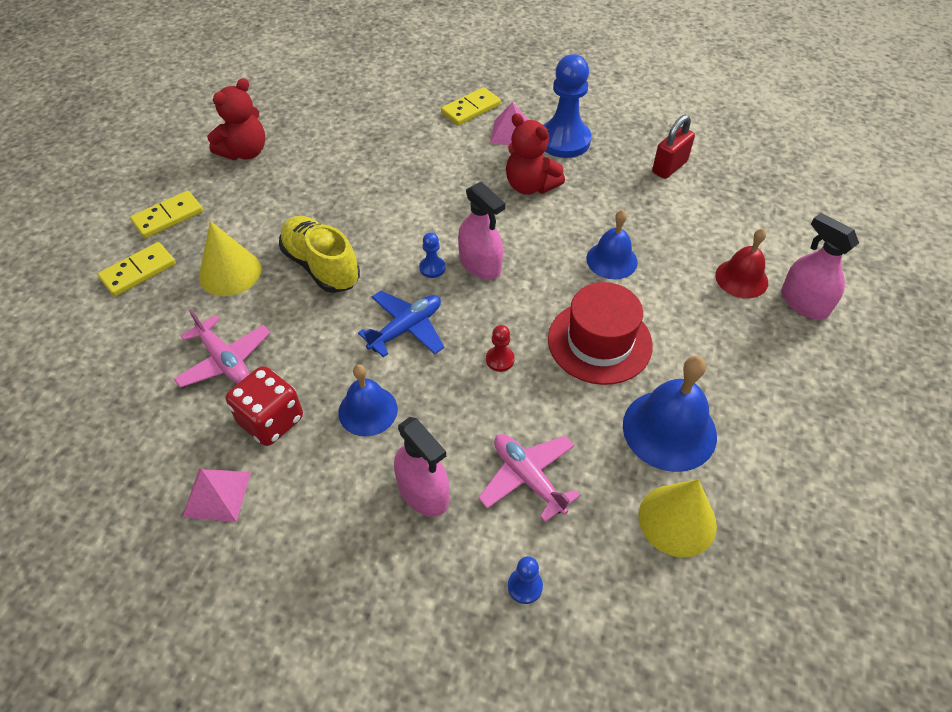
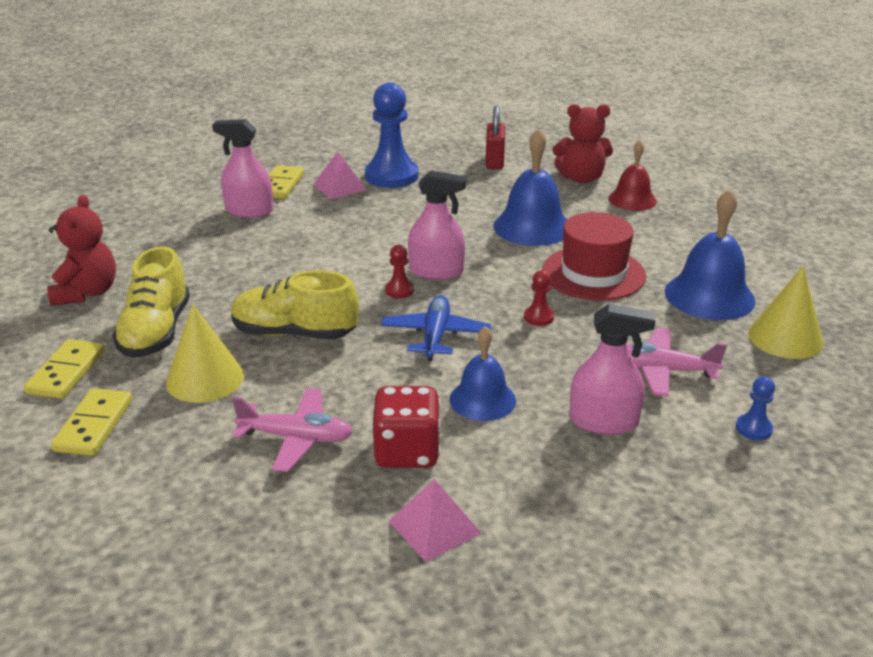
camera: 40 degrees left, 20 degrees down
(246, 212) = (156, 332): none -> yellow shoe
(432, 268) = (399, 290): blue pawn -> red pawn
(530, 186) = (405, 211): red teddy bear -> red teddy bear (581, 178)
(611, 260) = (532, 226): blue bell -> blue bell, size x1.55
(804, 303) = (687, 195): pink spray bottle -> pink spray bottle (249, 211)

